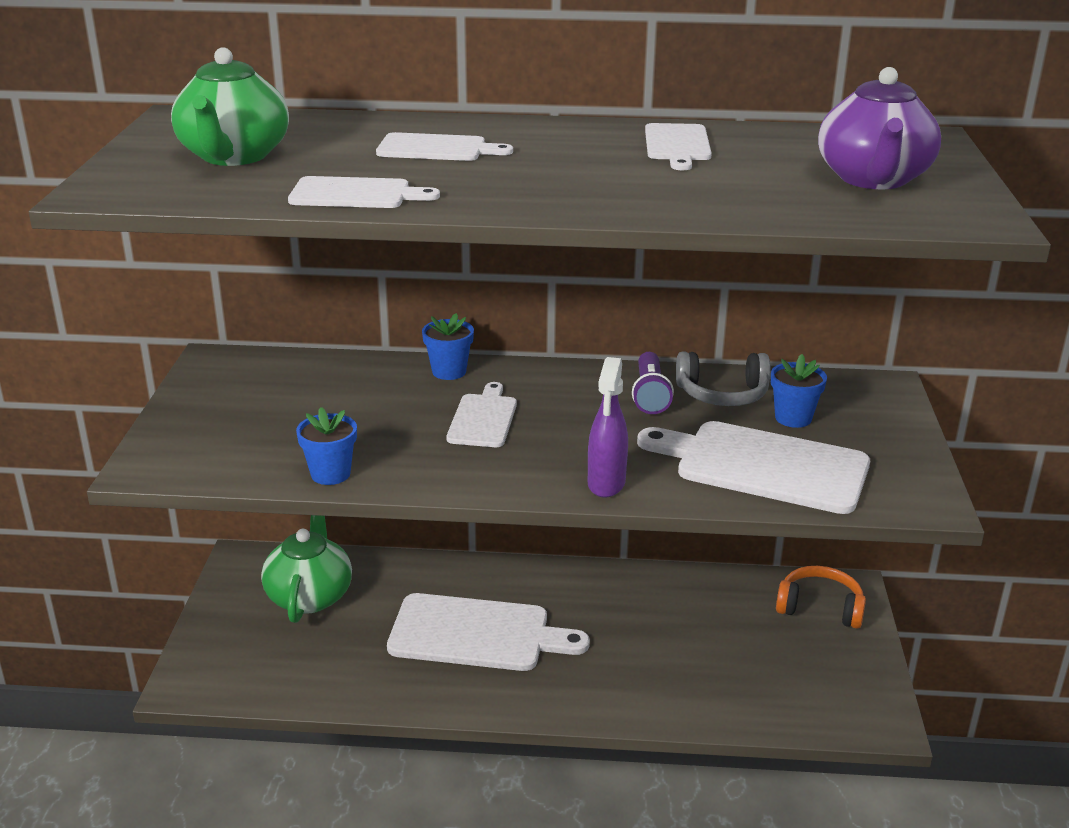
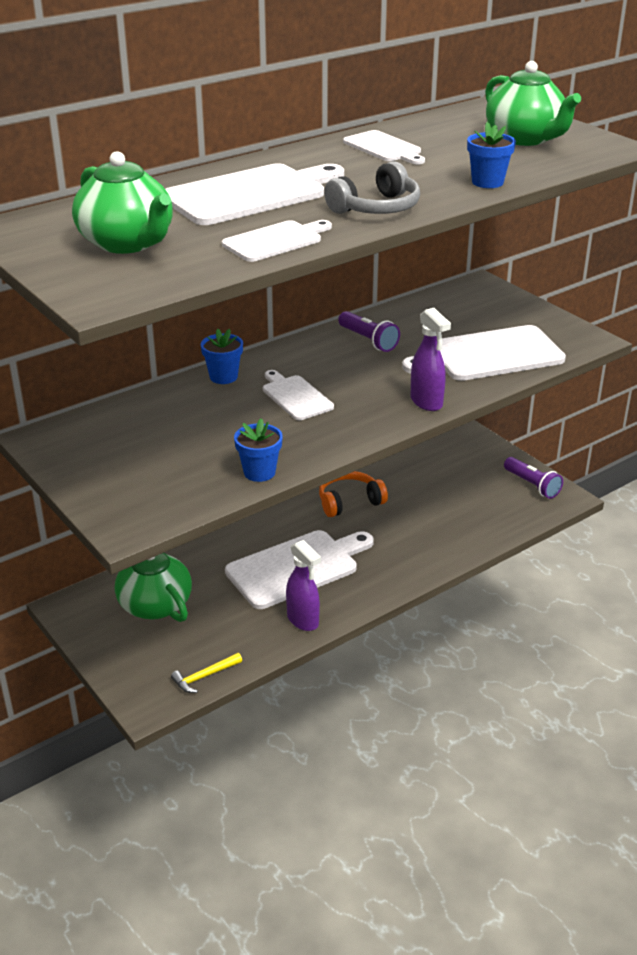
camera: 40 degrees left, 5 degrees up
(260, 689) = (204, 676): none -> yellow hammer
(413, 690) = (303, 620): none -> purple spray bottle
(436, 149) = (250, 194): white cutting board -> white cutting board, size x1.78
(722, 394) = (406, 323): grey headphones -> grey headphones (376, 208)
(793, 418) = (463, 322): blue flower pot -> blue flower pot (487, 182)
(820, 608) = (465, 452): orange headphones -> orange headphones (349, 502)
(857, 687) = (532, 485): none -> purple flashlight
(873, 179) = (525, 139): purple teapot -> green teapot

